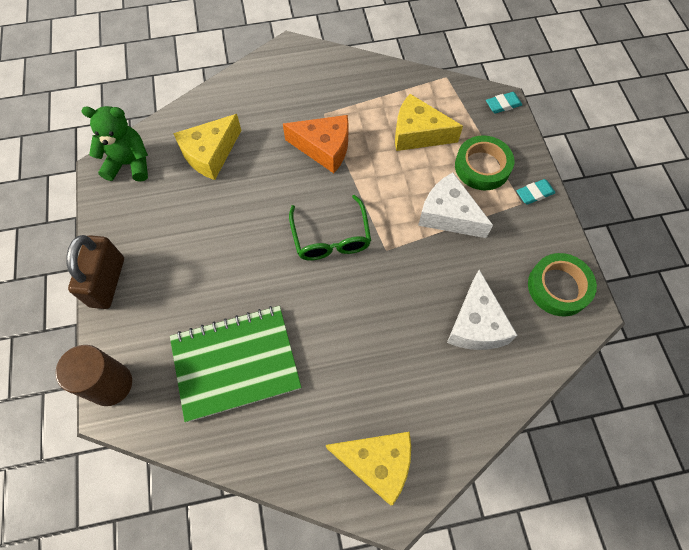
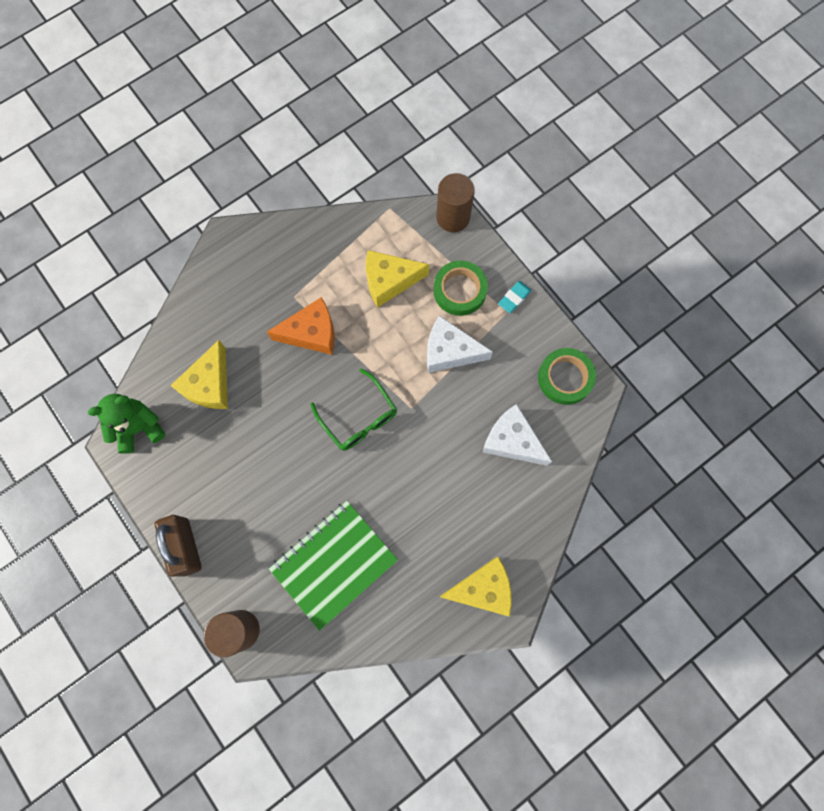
camera: 25 degrees left, 10 degrees up
(476, 324) = (512, 441): white cheese -> white cheese turned 150 degrees clockwise
(503, 104) = (453, 217): turquoise eraser -> brown cylinder

